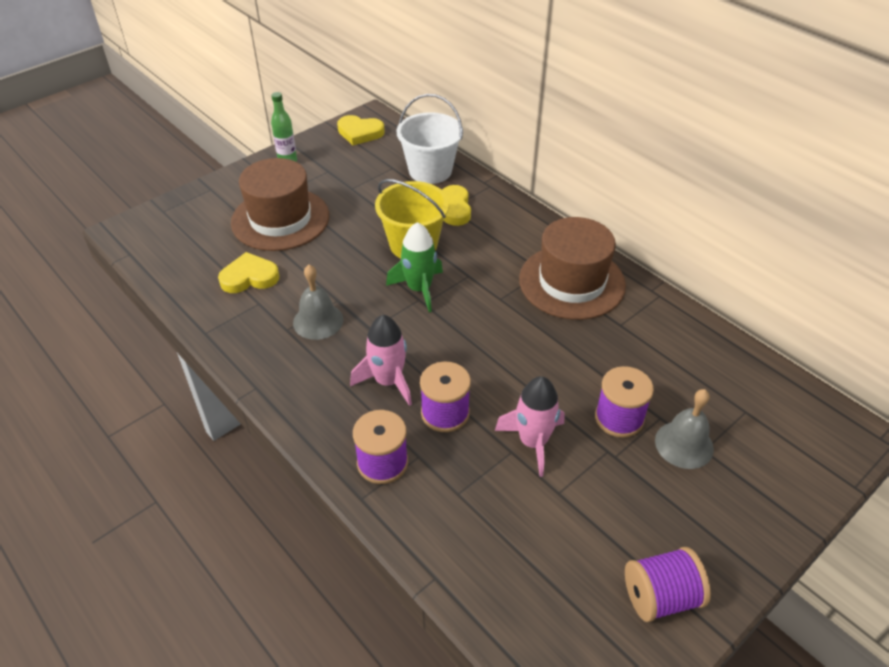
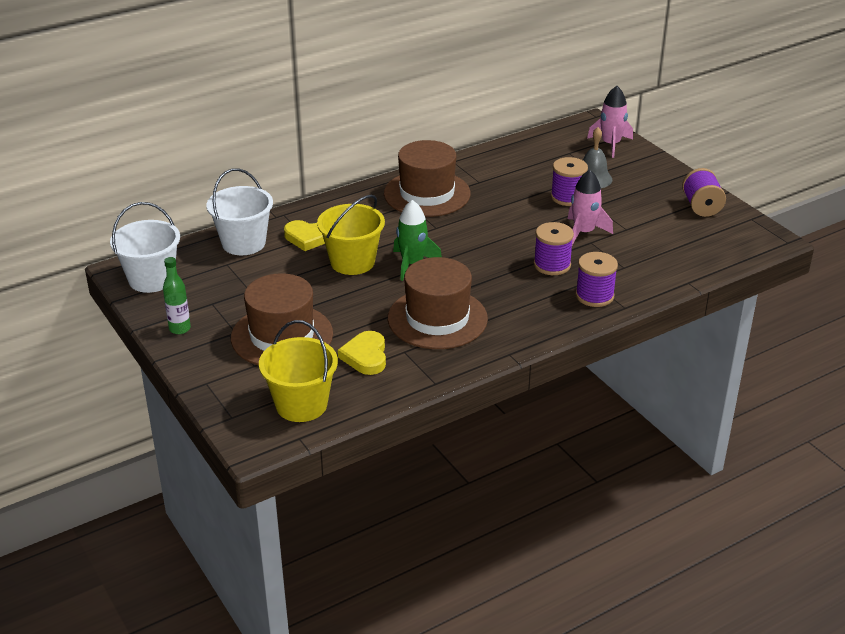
camera: 80 degrees left, 10 degrees down
(176, 247) = (301, 405): none -> yellow bucket
(318, 321) = (437, 318): grey bell -> brown hat
(360, 133) = (151, 279): yellow heart -> white bucket
(388, 381) = (515, 287): pink rocket -> pink rocket (610, 144)

